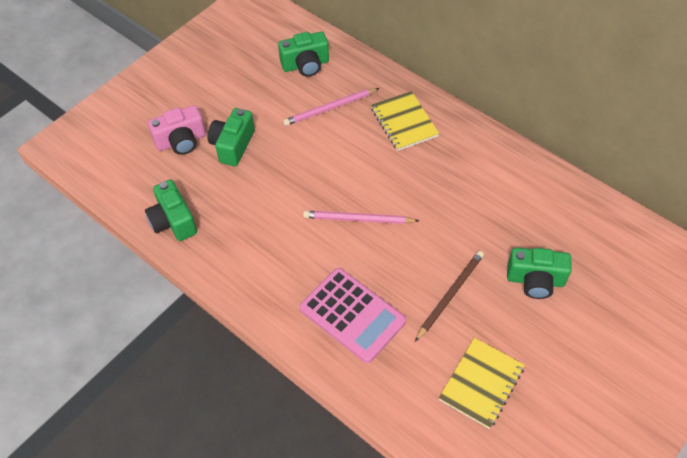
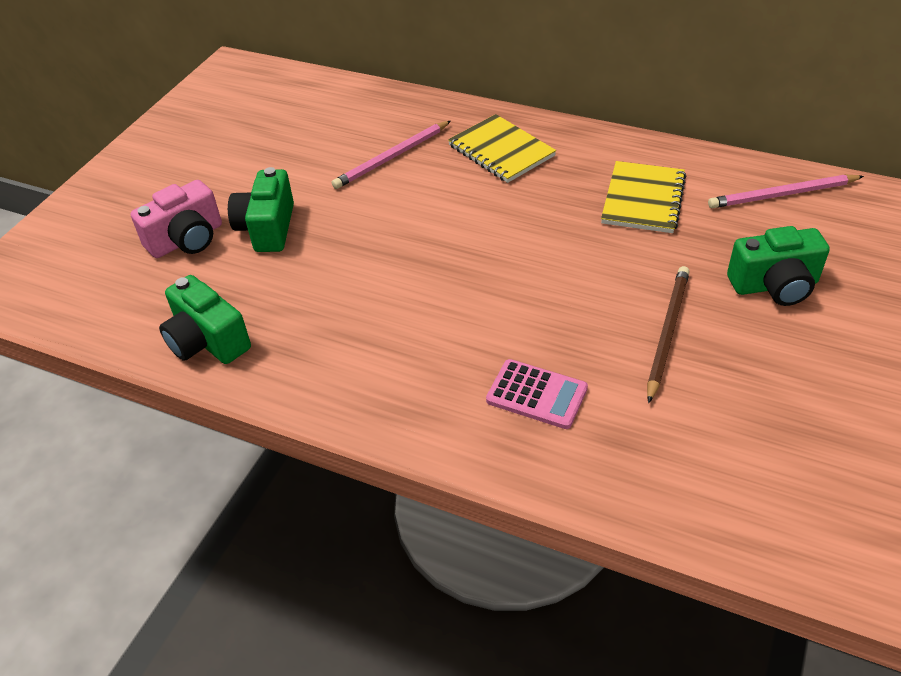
camera: 15 degrees left, 10 degrees down
(305, 65) = (337, 118): green camera -> none
(352, 315) = (536, 395): pink calculator -> pink calculator, size x0.60
(358, 219) = (489, 273): pink pencil -> pink pencil (782, 195)
(481, 383) = (773, 434): yellow notebook -> yellow notebook (643, 199)

